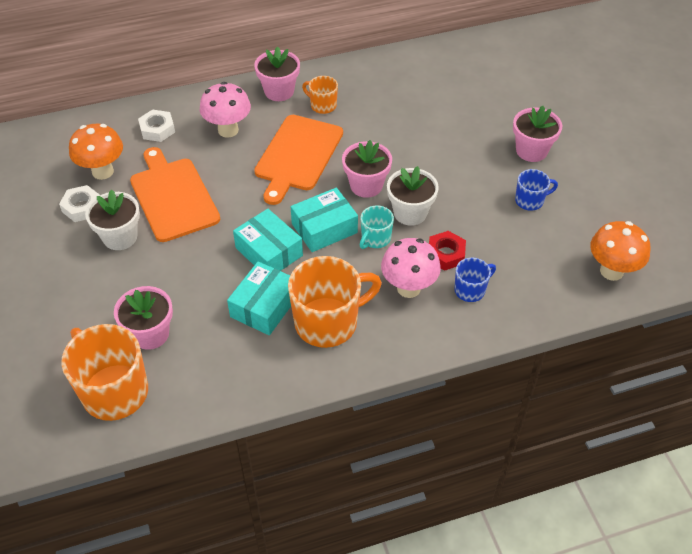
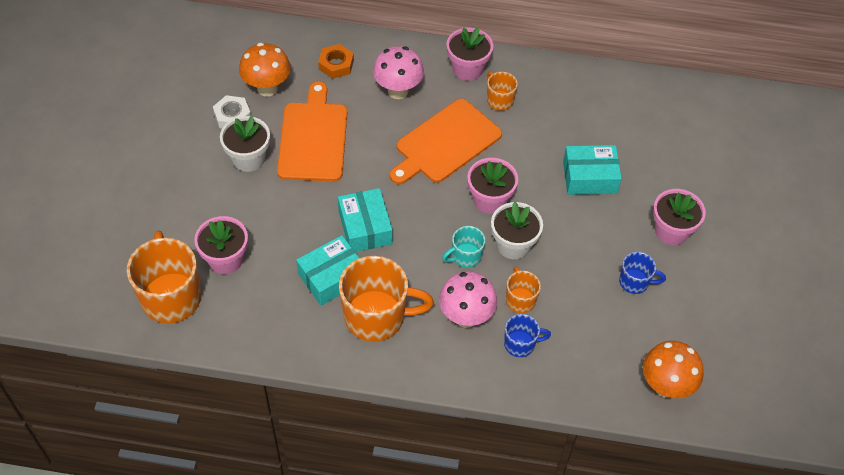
camera: 25 degrees right, 5 degrees up
(157, 129) = (336, 64): white nut -> orange nut
(324, 228) = (426, 226): turquoise box -> turquoise box (589, 177)
(446, 254) = (520, 299): red nut -> orange mug

